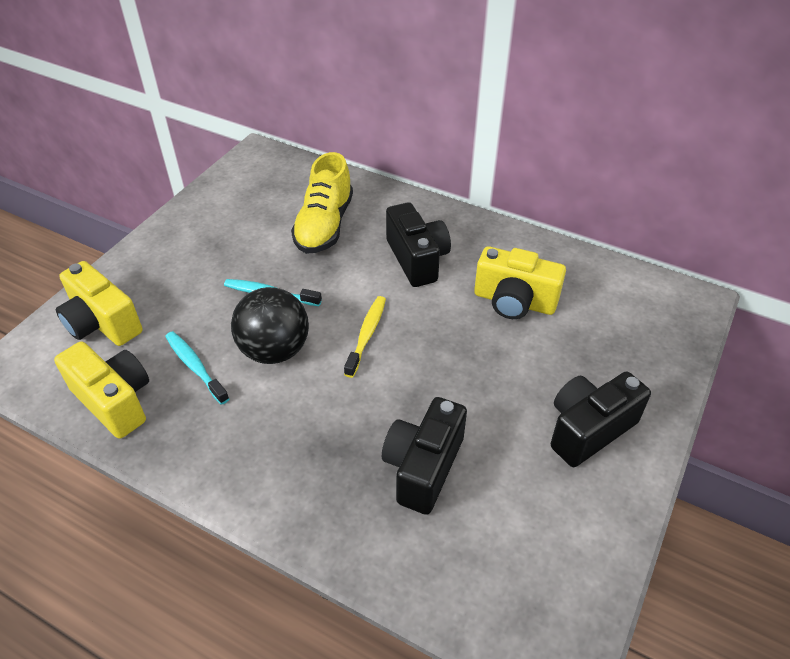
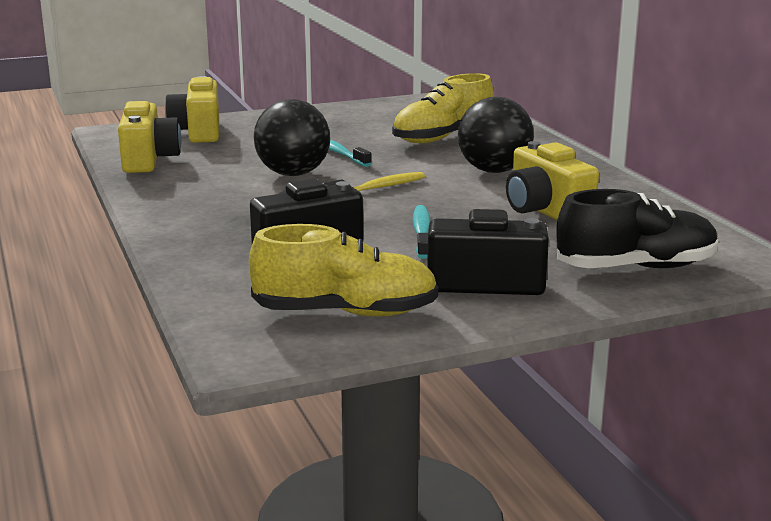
camera: 40 degrees right, 25 degrees down
(195, 366) = (224, 164): turquoise toothbrush -> turquoise toothbrush (422, 233)
(417, 259) = (494, 171): black camera -> black ball
(554, 539) = (345, 312): none -> yellow shoe
(643, 346) = (636, 267): none -> black shoe

